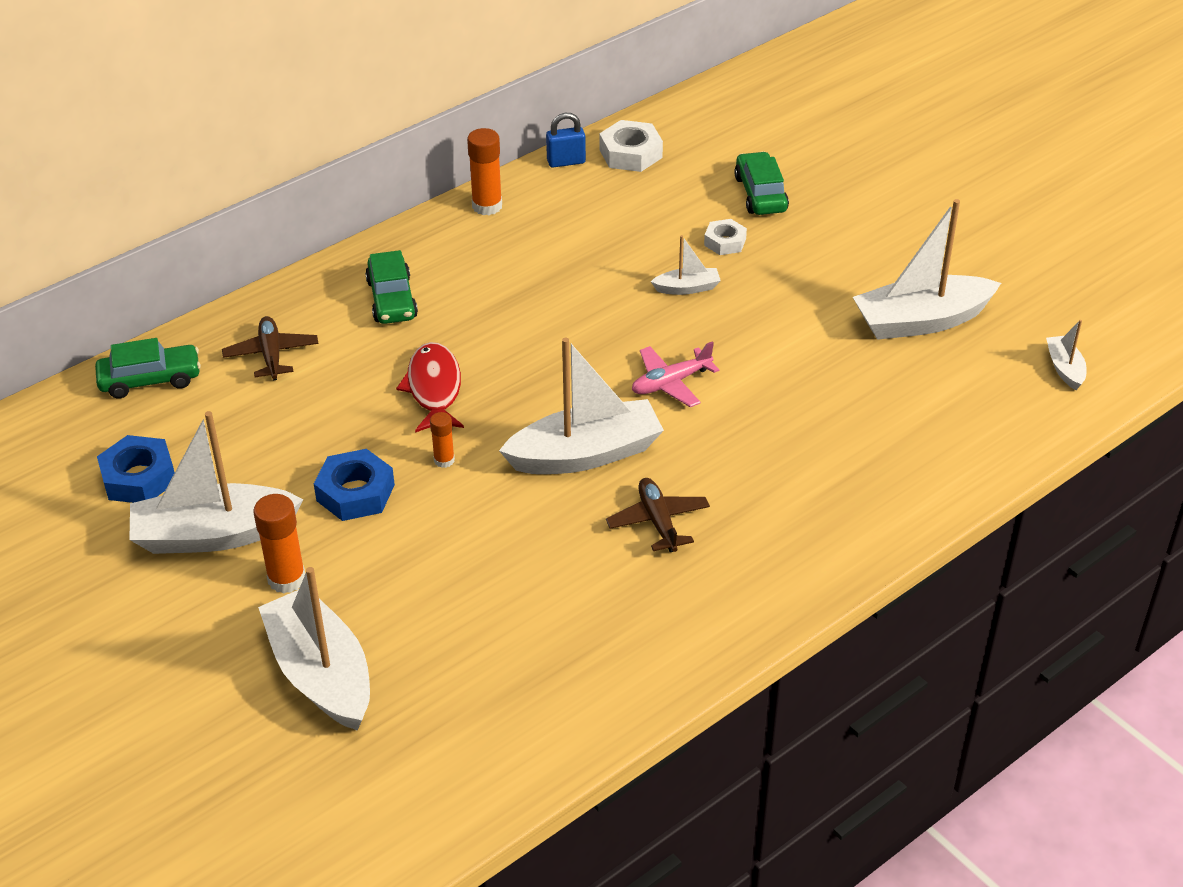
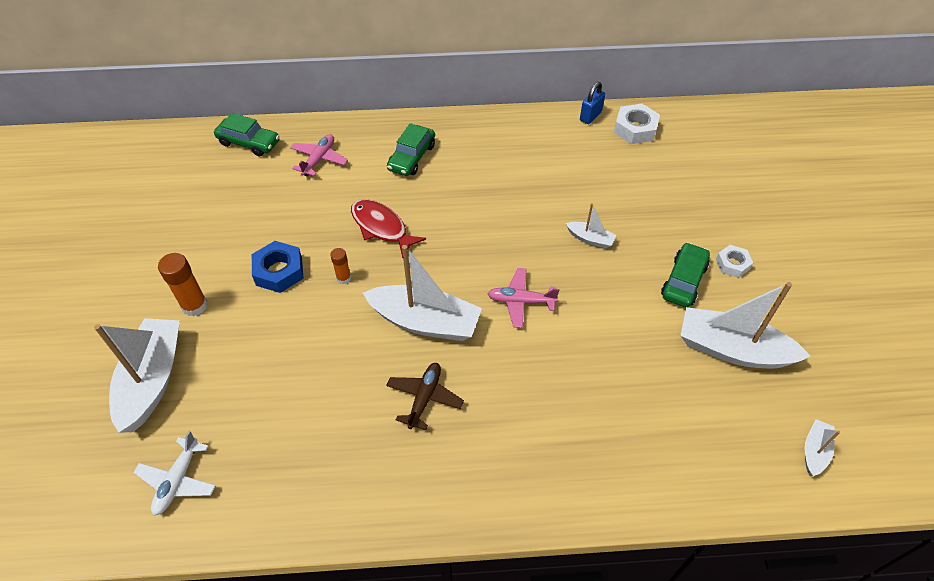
camera: 35 degrees right, 10 degrees up
(139, 477) = (188, 198): blue nut -> none
(214, 535) = (188, 255): white boat -> none
(271, 355) = (319, 159): brown plane -> pink plane
(434, 388) = (381, 227): red fish -> red fish turned 75 degrees counterclockwise
(465, 740) = (178, 480): none -> white plane
(487, 206) = (518, 123): orange glue stick -> none
(566, 162) = (590, 116): blue padlock -> blue padlock turned 75 degrees counterclockwise
(725, 242) = (643, 218): white nut -> white nut (732, 264)
(760, 194) = (697, 196): green car -> green car (683, 281)

